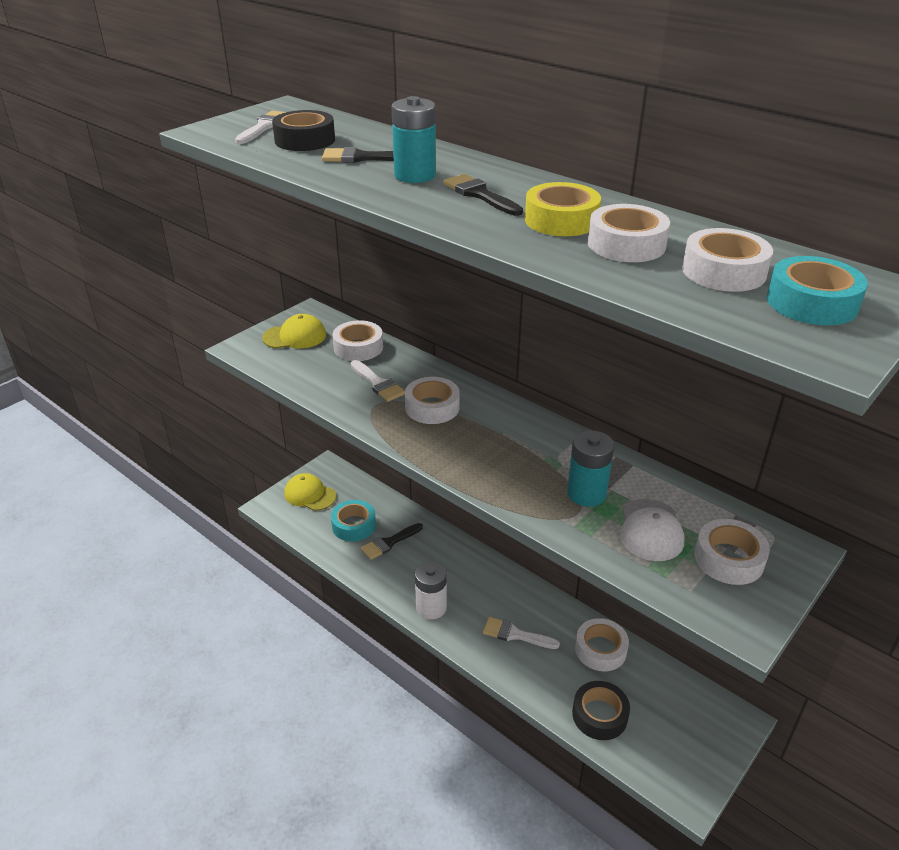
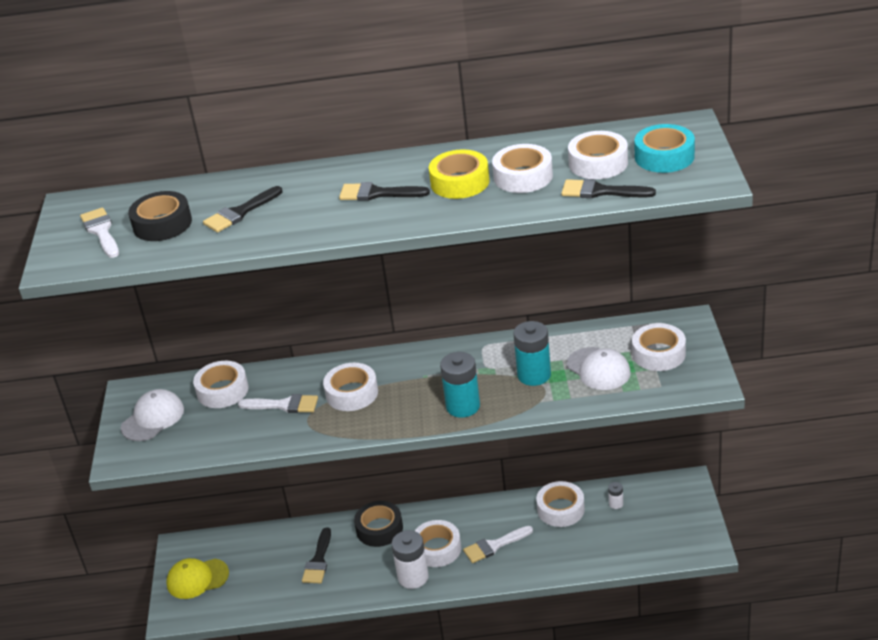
camera: 40 degrees left, 0 degrees up
(295, 336) = (153, 418): yellow cap -> white cap
(354, 525) = (271, 571): turquoise tape -> none
(415, 175) = (306, 204): turquoise battery -> turquoise battery (463, 406)
(473, 601) = (437, 549): none -> white tape
(599, 715) = (607, 548): black tape -> black tape (379, 529)
(652, 684) = (616, 504): none -> white battery
(681, 295) = (600, 191): none -> black brush

